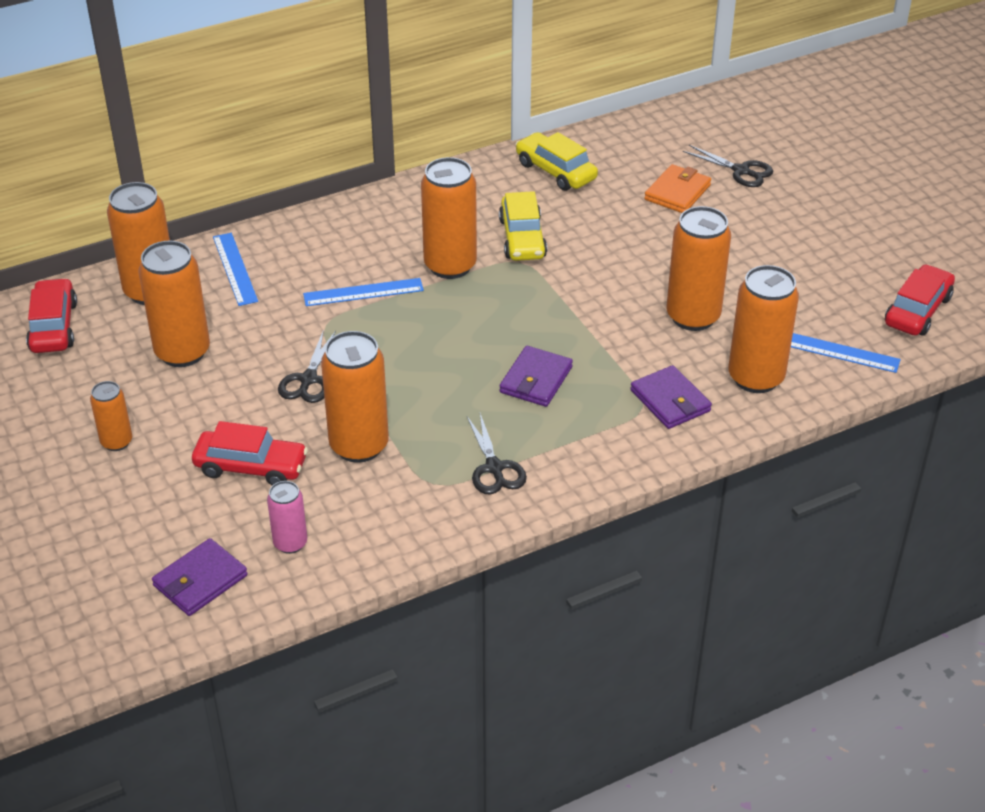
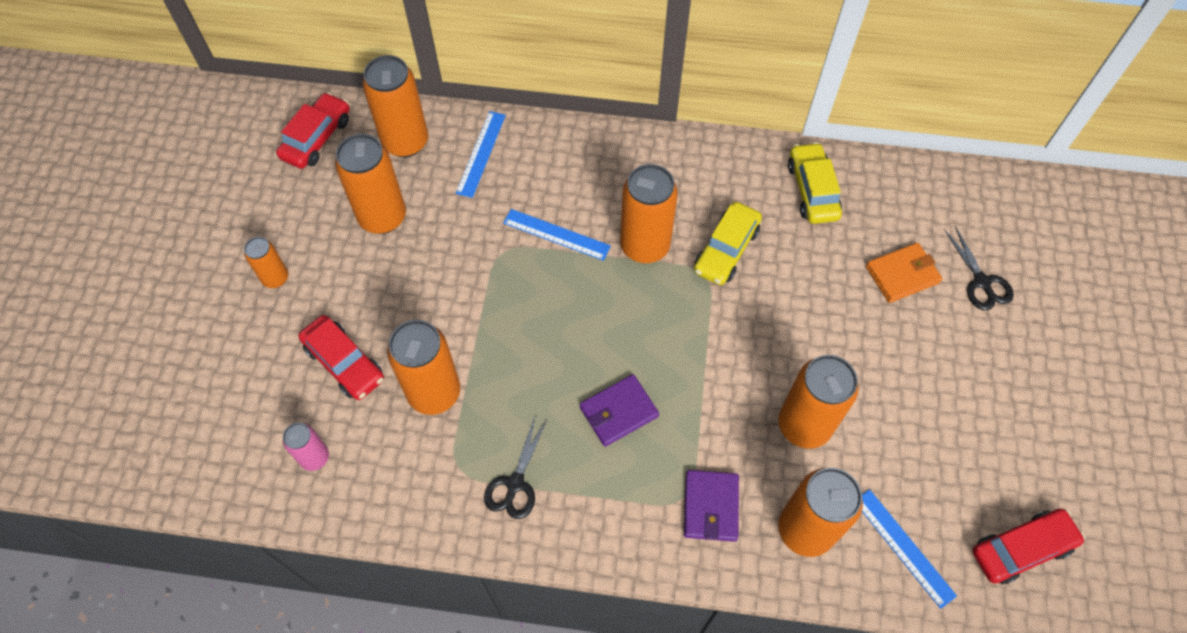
camera: 35 degrees right, 20 degrees up
(200, 580) = (230, 451): purple wallet -> none
(308, 380) = (448, 301): black scissors -> none

